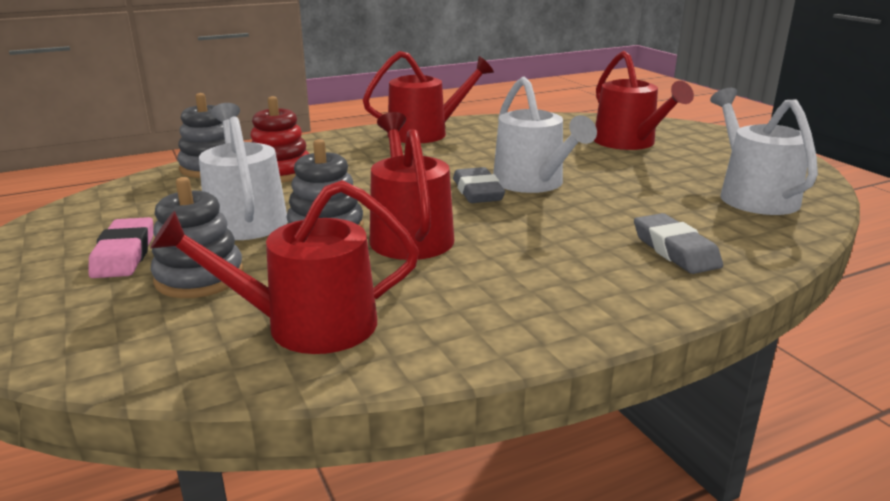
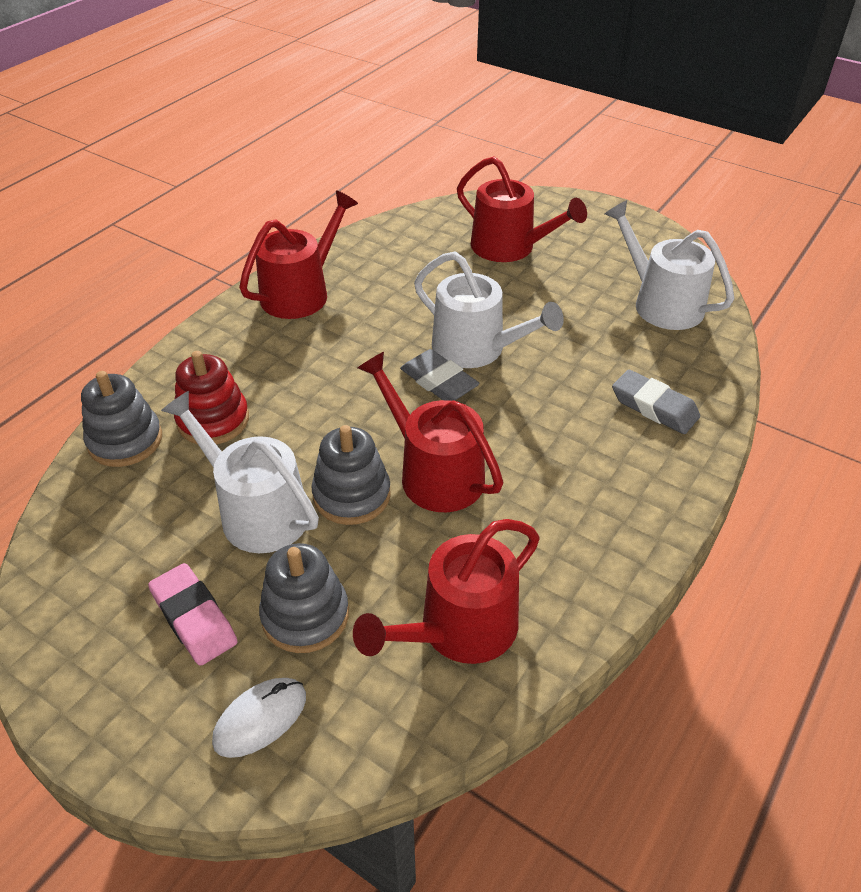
camera: 30 degrees left, 20 degrees up
(83, 320) = (260, 719): none -> white mouse

